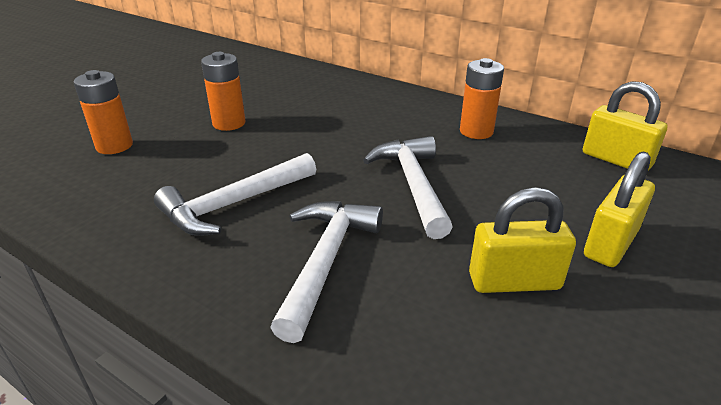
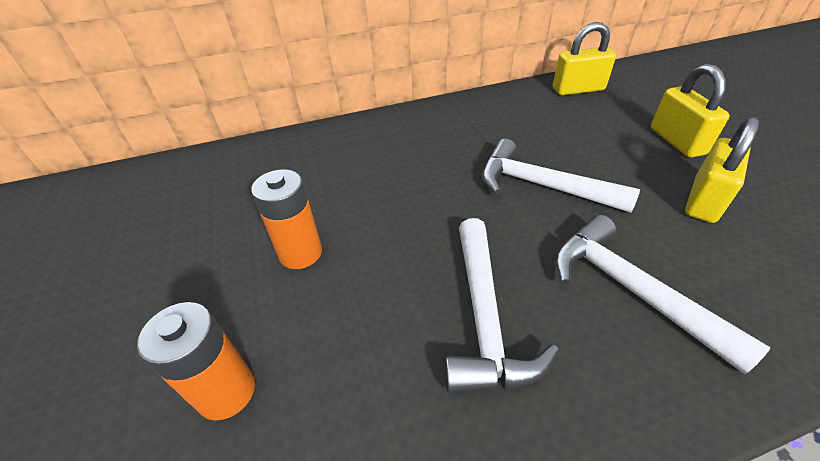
camera: 50 degrees left, 10 degrees up
(476, 131) = (486, 119): orange battery -> none

